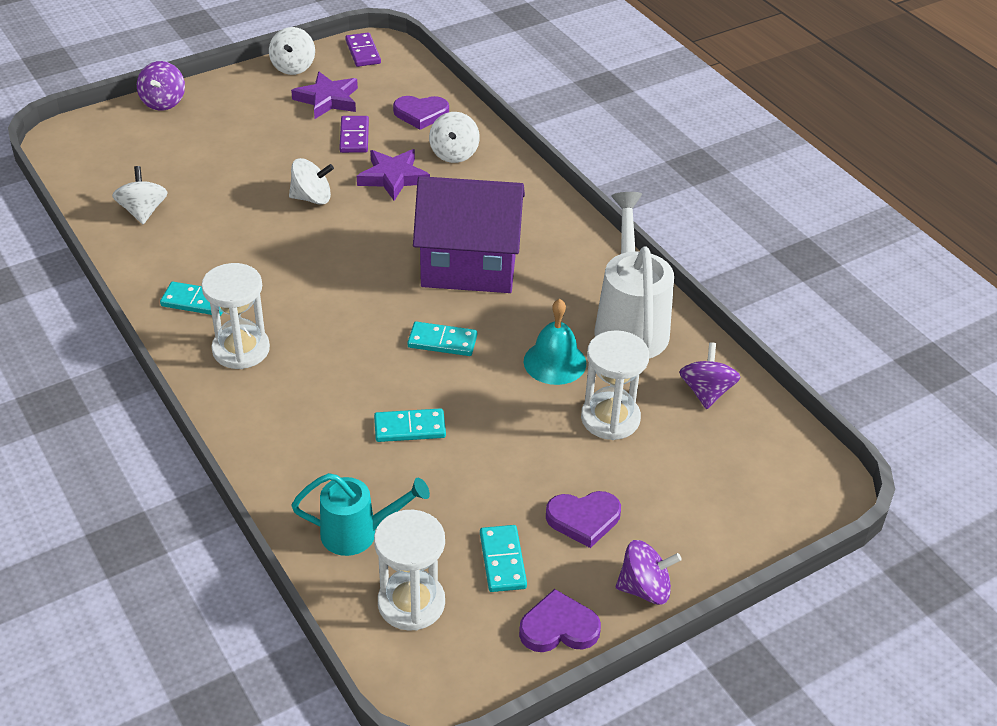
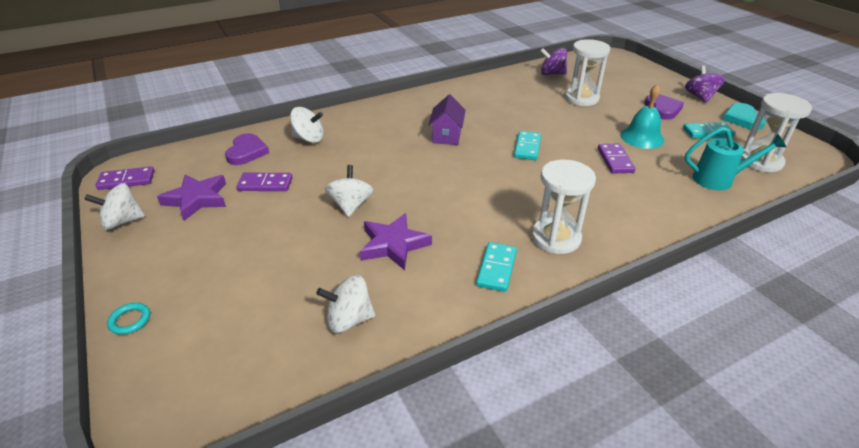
camera: 85 degrees left, 5 degrees down
(163, 102) = (130, 320): purple spinning top -> turquoise ring
(293, 67) = (122, 222): white spinning top -> white spinning top turned 150 degrees clockwise
(358, 533) = (719, 180): turquoise watering can -> turquoise watering can turned 90 degrees clockwise
(393, 177) = (332, 165): purple star -> purple star (393, 245)
(409, 428) = (615, 160): turquoise domino -> purple domino
(469, 266) = (446, 136): purple house -> purple house, size x0.49
(554, 362) = (538, 111): turquoise bell -> turquoise bell (642, 137)
(558, 627) = (742, 119): purple heart -> turquoise heart
(630, 324) = (500, 89): white watering can -> none

